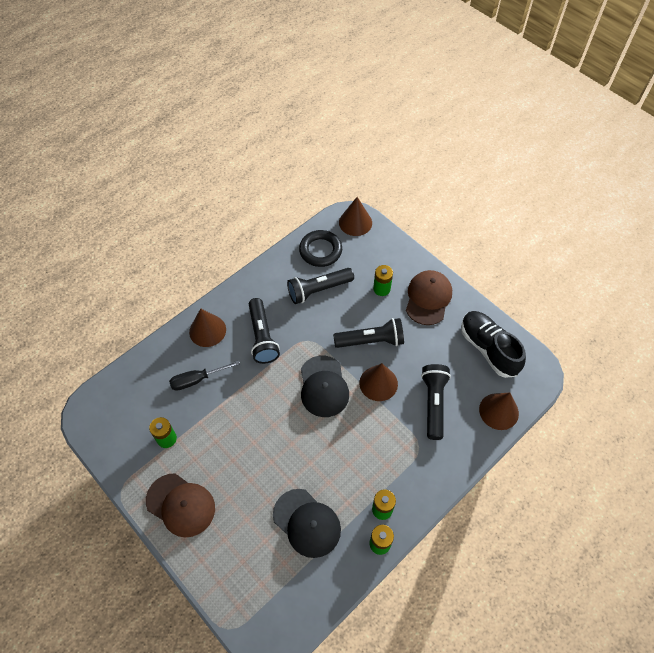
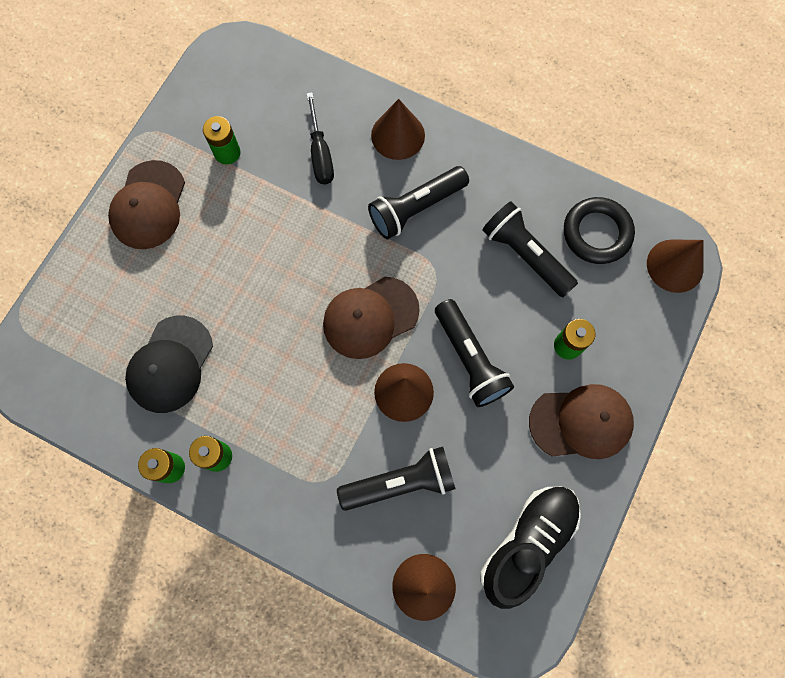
camera: 70 degrees right, 15 degrees up
(197, 380) = (320, 153): black screwdriver -> black screwdriver turned 150 degrees counterclockwise
(323, 386) = (370, 317): black cap -> brown cap

